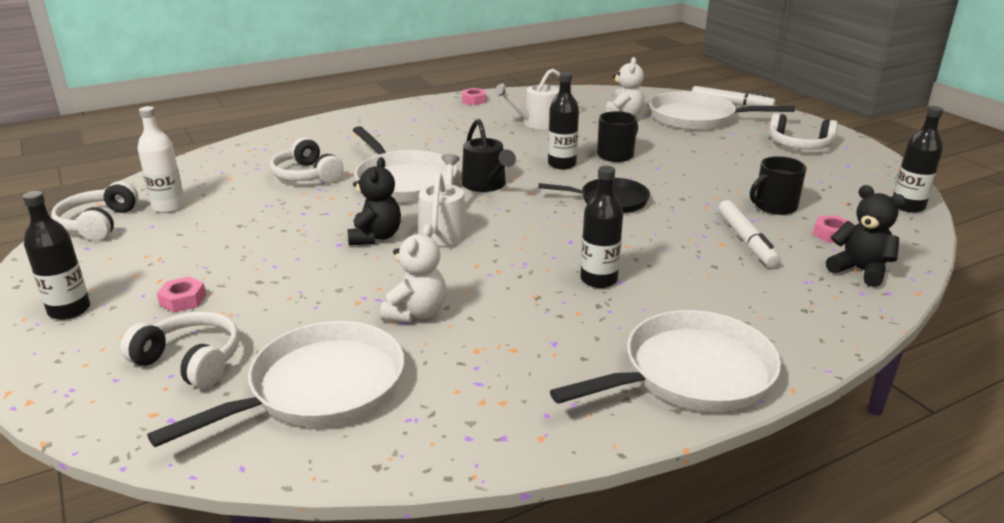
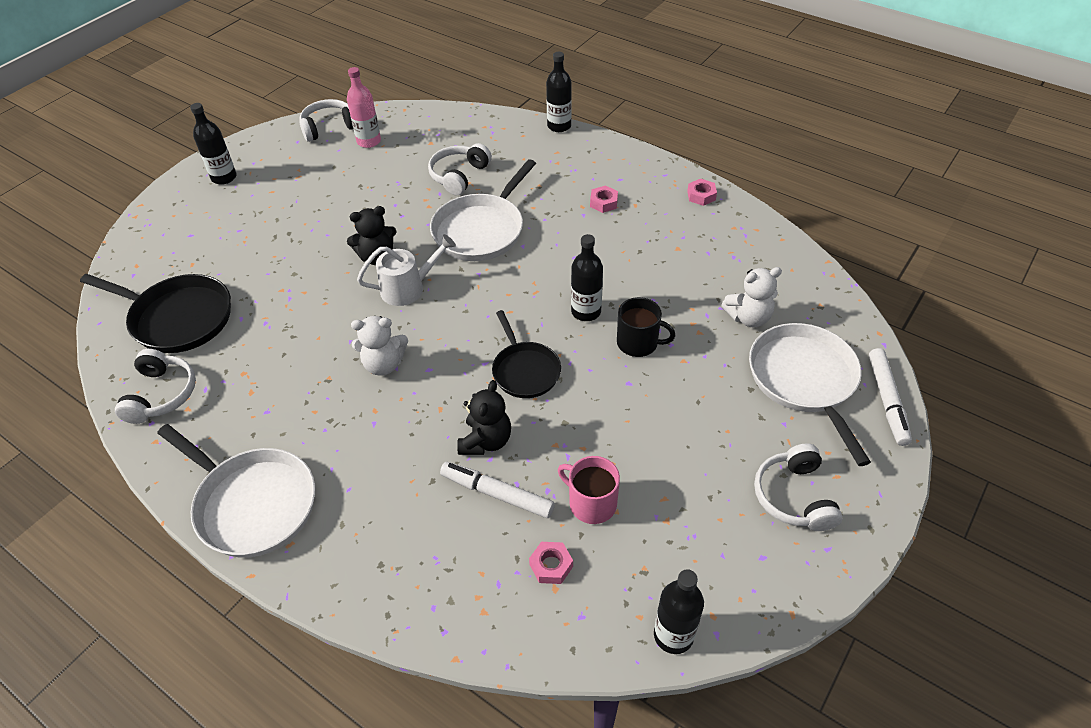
camera: 65 degrees right, 20 degrees up
(169, 207) = (369, 141): white bottle -> pink bottle
(183, 300) = (252, 213): pink nut -> pink nut (603, 203)
(191, 361) = (189, 252): white headphones -> white headphones (162, 394)
(319, 388) = (178, 318): white pan -> black pan
(416, 313) = (278, 324): white teddy bear -> white teddy bear (384, 364)
(486, 185) = (506, 280): black watering can -> none
(537, 123) = (676, 260): white watering can -> none
(598, 280) = (370, 408): black bottle -> black bottle (559, 126)
(746, 240) = (497, 494): white marker -> white marker turned 60 degrees clockwise
(774, 206) = (591, 503): black mug -> pink mug
(860, 270) = (479, 601): black teddy bear -> black teddy bear (486, 441)

